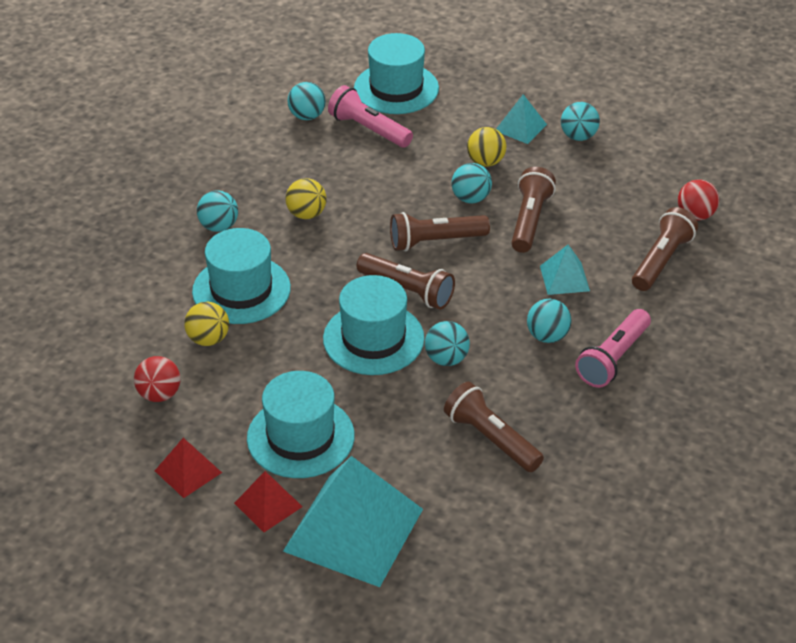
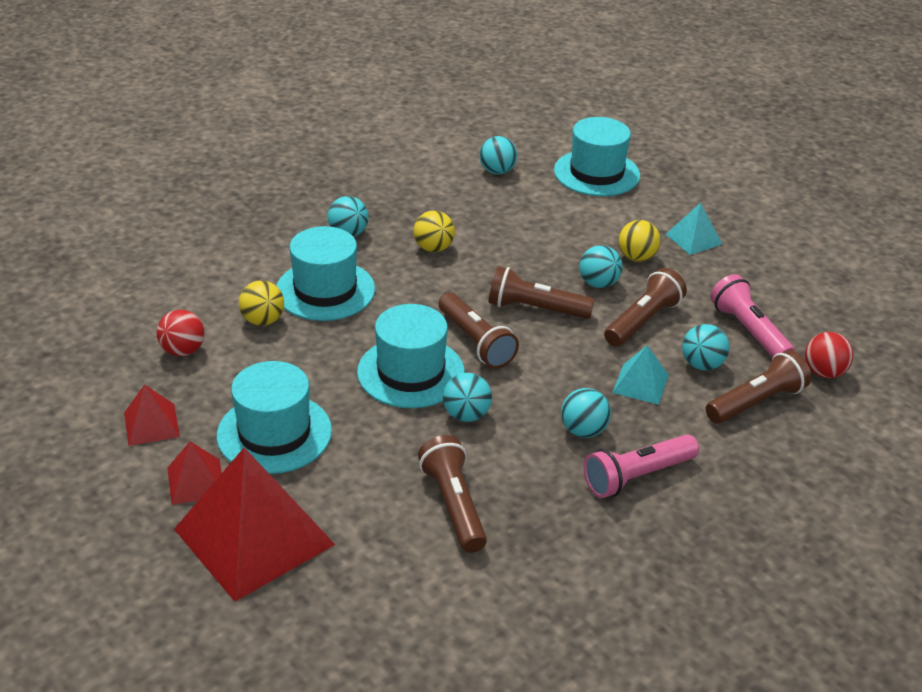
camera: 25 degrees right, 5 degrees down
(353, 530) = (254, 536): turquoise pyramid -> red pyramid
(369, 129) = (545, 198): pink flashlight -> pink flashlight (748, 331)
(578, 136) = (747, 264): turquoise ball -> turquoise ball (702, 364)

